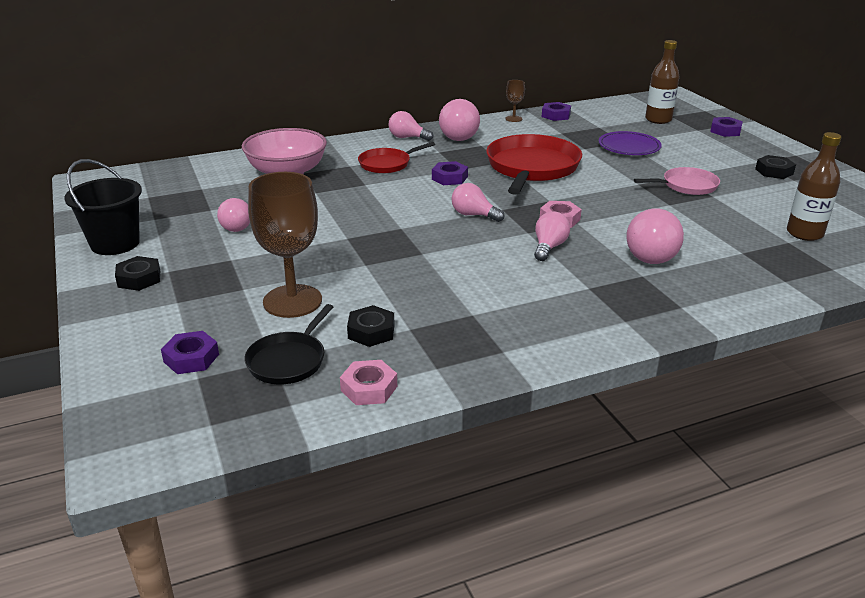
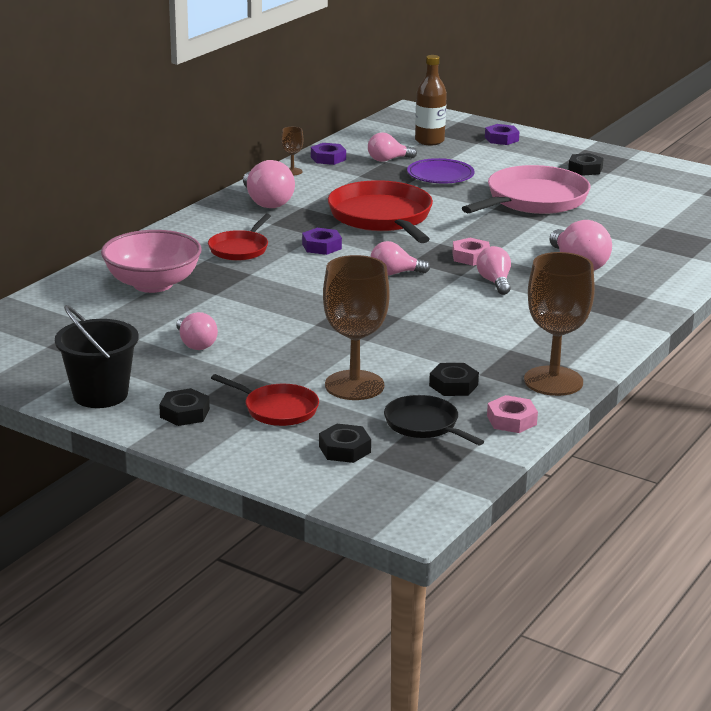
camera: 35 degrees left, 5 degrees down
(191, 358) = (344, 449): purple nut -> black nut
(204, 300) = (278, 409): none -> red pan
(288, 361) = (424, 424): black pan -> black pan turned 150 degrees clockwise
(407, 137) = (216, 217): pink light bulb -> pink light bulb (388, 160)
(466, 362) = (553, 381): none -> brown goblet
(687, 186) = (533, 200): pink pan -> pink pan, size x1.84
(804, 233) = (665, 217): brown bottle -> none

